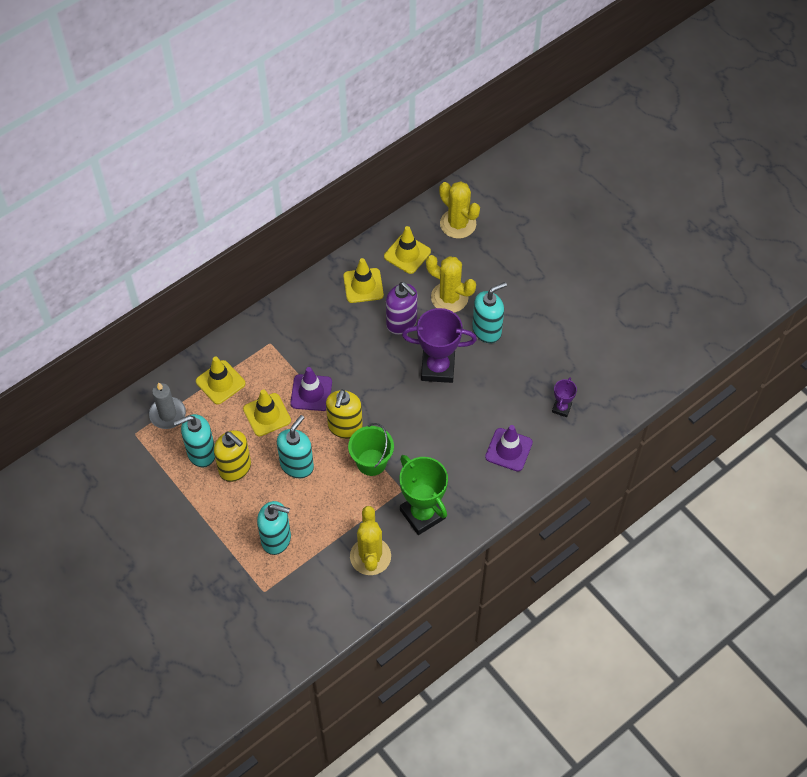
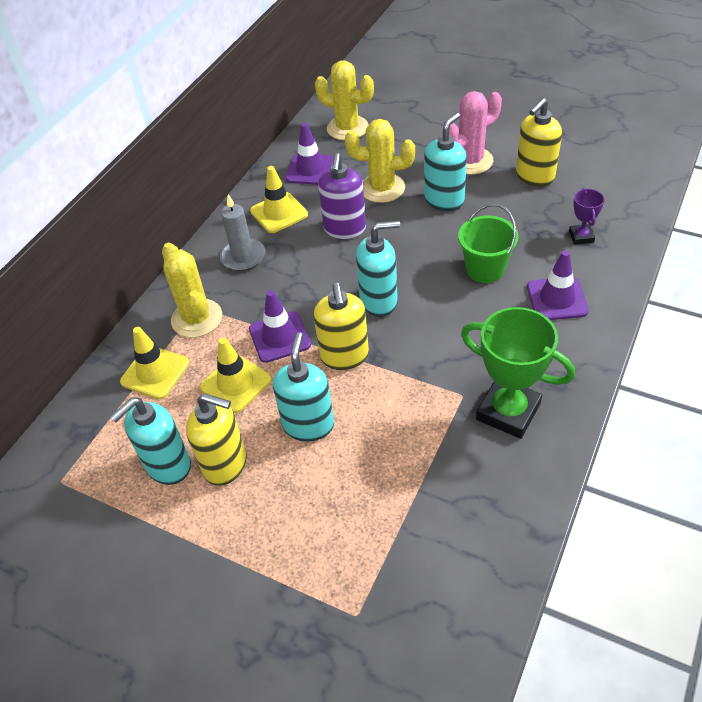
camera: 20 degrees left, 10 degrees down
(167, 414) = (98, 438): grey candle -> grey candle (243, 257)
(276, 539) = (333, 531): turquoise soap dispenser -> turquoise soap dispenser (379, 301)
(370, 556) = (477, 494): yellow cactus -> yellow cactus (197, 318)
(371, 462) = (403, 380): green bucket -> green bucket (485, 269)
(402, 323) = (345, 229): purple soap dispenser -> purple soap dispenser turned 75 degrees clockwise
(407, 254) = (310, 169): yellow traffic cone -> purple traffic cone
(438, 368) = (415, 254): purple trophy -> none
(530, 302) = (470, 161): none -> pink cactus
(566, 339) = (534, 176): none -> yellow soap dispenser

